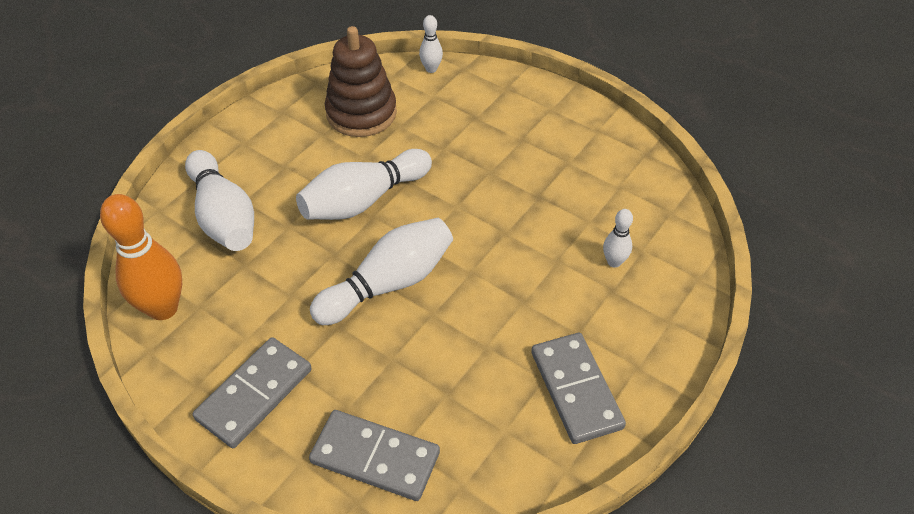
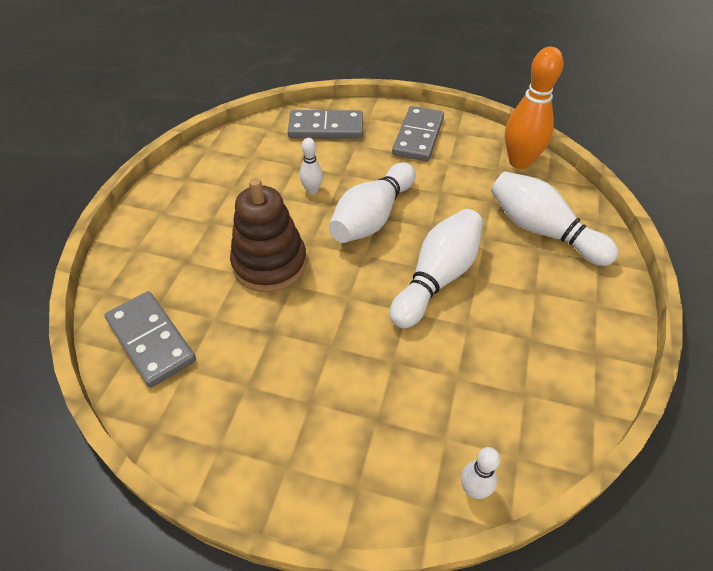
camera: 160 degrees right, 0 degrees up
(361, 113) = (510, 380): brown stacking toy -> brown stacking toy (270, 264)
(575, 390) = (207, 187): grey domino -> grey domino (151, 340)
(614, 262) = (185, 285): white bowling pin -> white bowling pin (312, 190)

